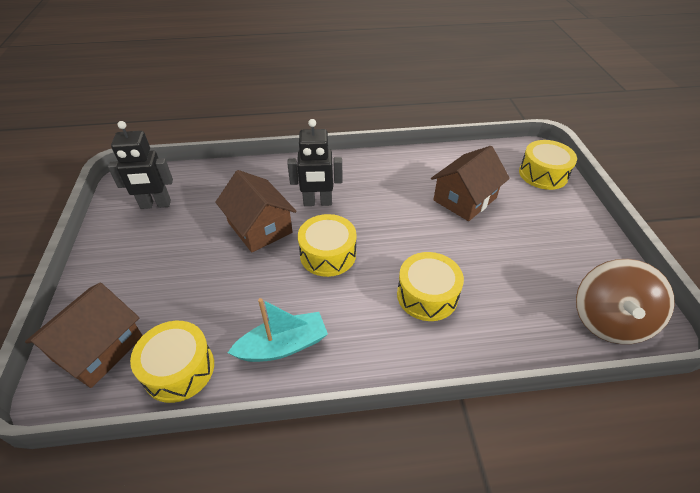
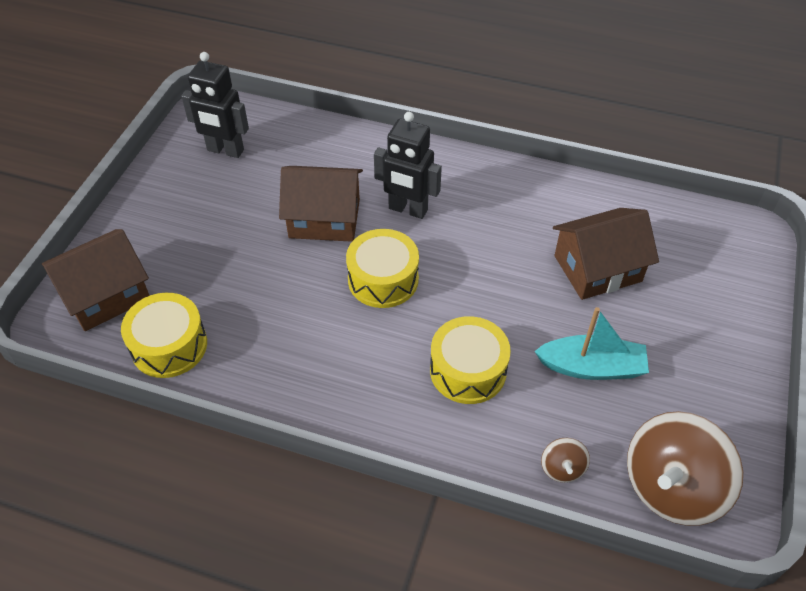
camera: 25 degrees right, 5 degrees up
(260, 227) = (324, 218): brown house -> brown house turned 75 degrees counterclockwise
(283, 346) = (280, 363): turquoise boat -> turquoise boat (591, 367)
(534, 338) = (562, 468): none -> brown spinning top
(543, 174) = (735, 270): yellow drum -> none

